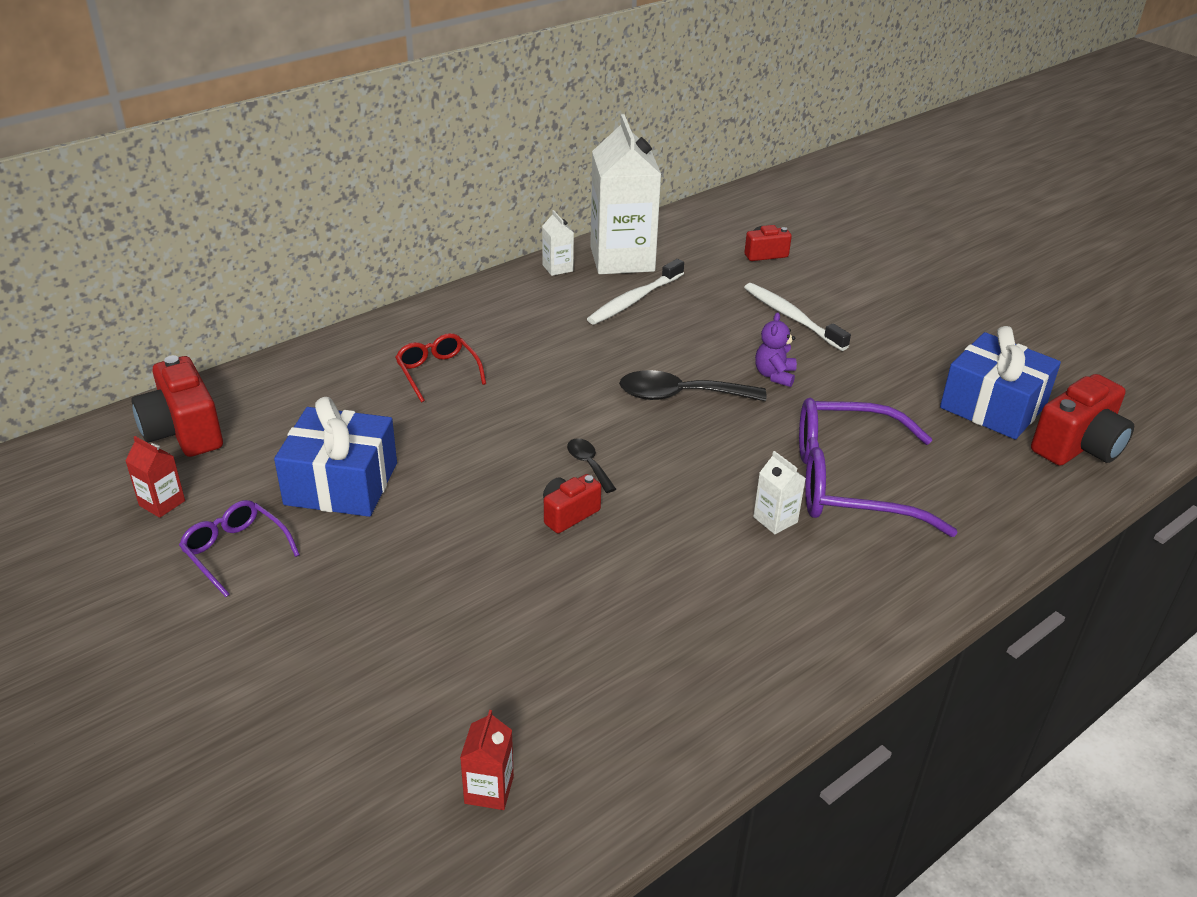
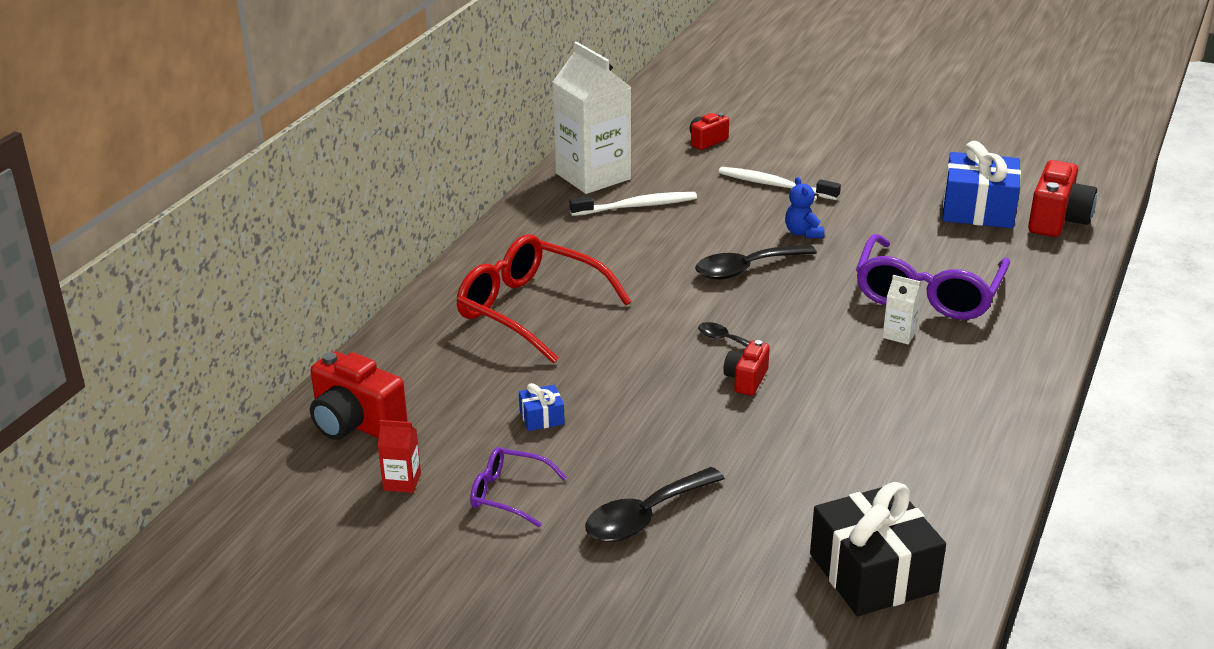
camera: 25 degrees left, 5 degrees down
(330, 625) = (645, 516): none -> black spoon
(341, 484) = (542, 417): blue gift -> blue gift, size x0.44
(438, 372) = (530, 310): red glasses -> red glasses, size x1.96
(489, 790) = (873, 573): red carton -> black gift
(557, 268) = (545, 198): white carton -> none
(634, 300) = (636, 206): white toothbrush -> white toothbrush turned 120 degrees counterclockwise
(774, 375) = (803, 233): purple teddy bear -> blue teddy bear
(850, 483) = (928, 293): purple glasses -> purple glasses turned 45 degrees counterclockwise

